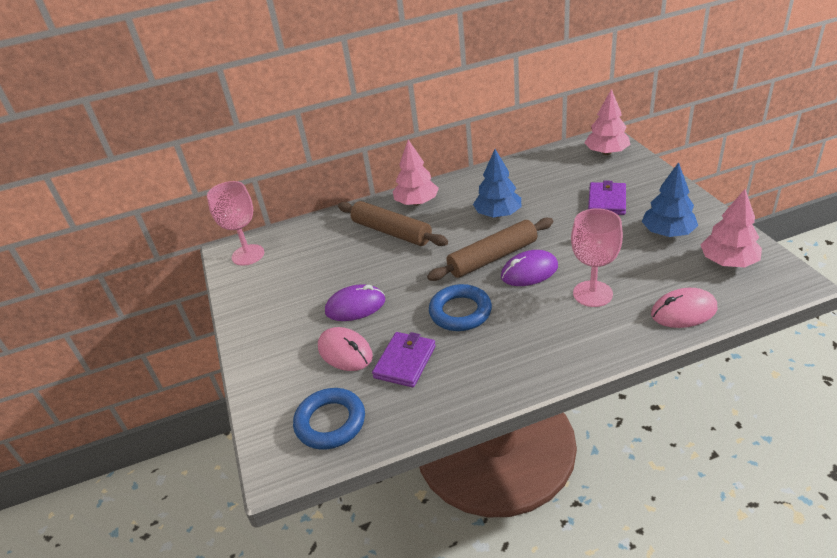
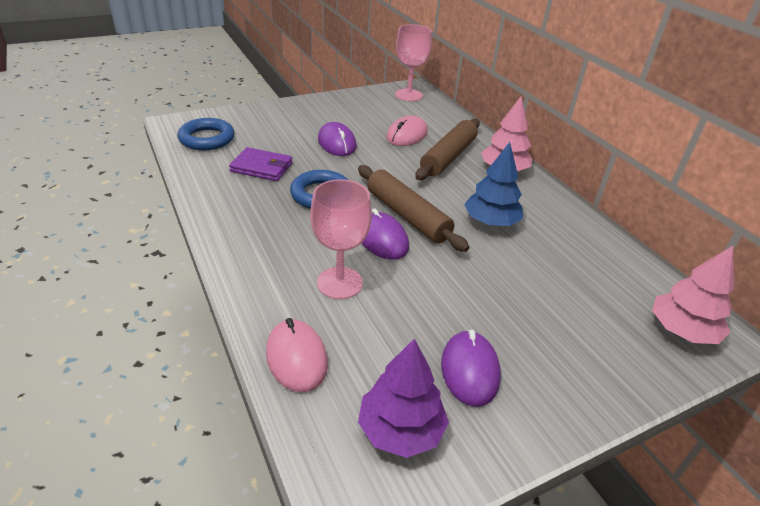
camera: 75 degrees right, 0 degrees up
(345, 352) = (280, 141): pink mouse -> pink mouse (407, 135)
(606, 201) = (541, 316): purple wallet -> none
(668, 233) = (470, 370): blue tree -> purple mouse
(728, 262) = (400, 430): pink tree -> purple tree

